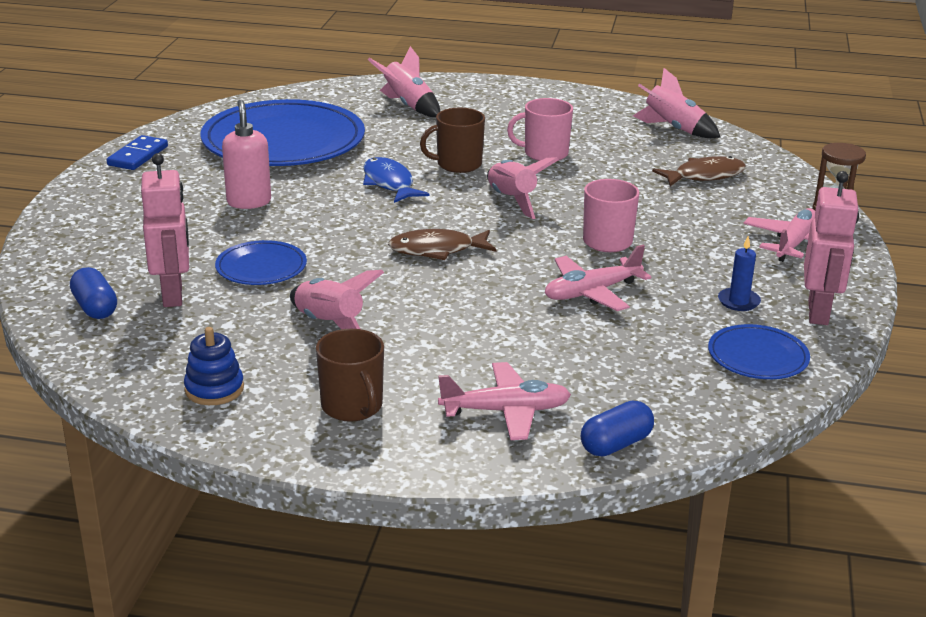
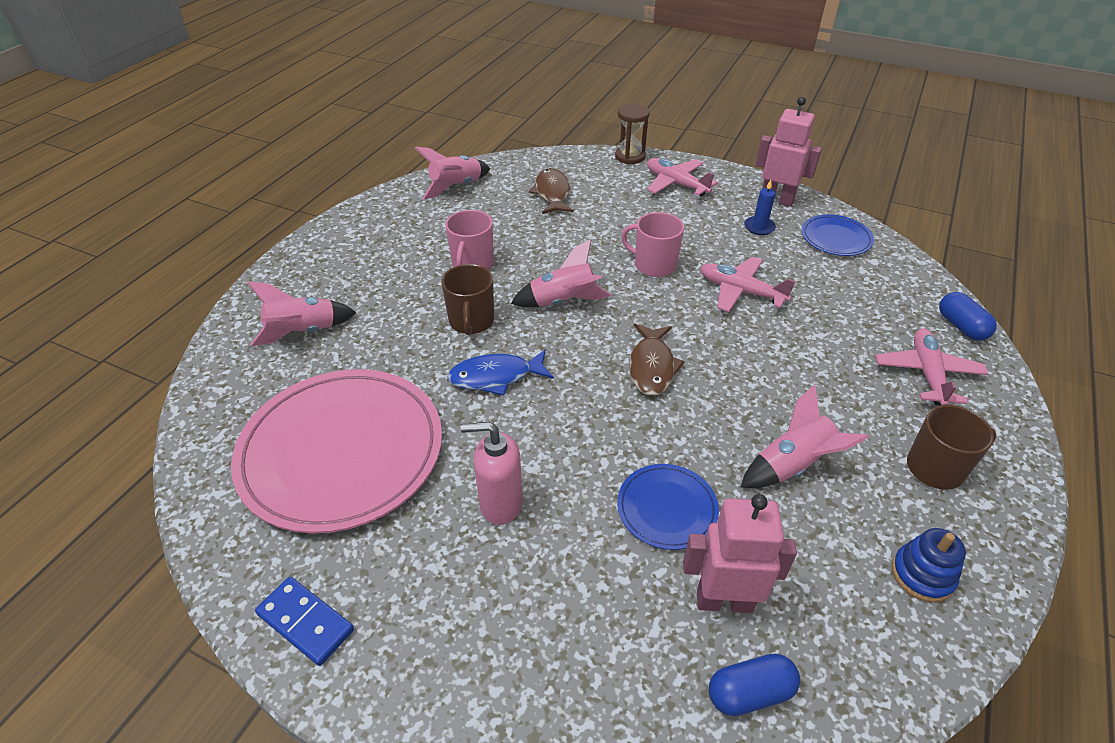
camera: 75 degrees left, 15 degrees up
(283, 141) = (341, 452): blue plate -> pink plate
(592, 292) = (740, 291): pink plane -> pink plane turned 135 degrees clockwise

